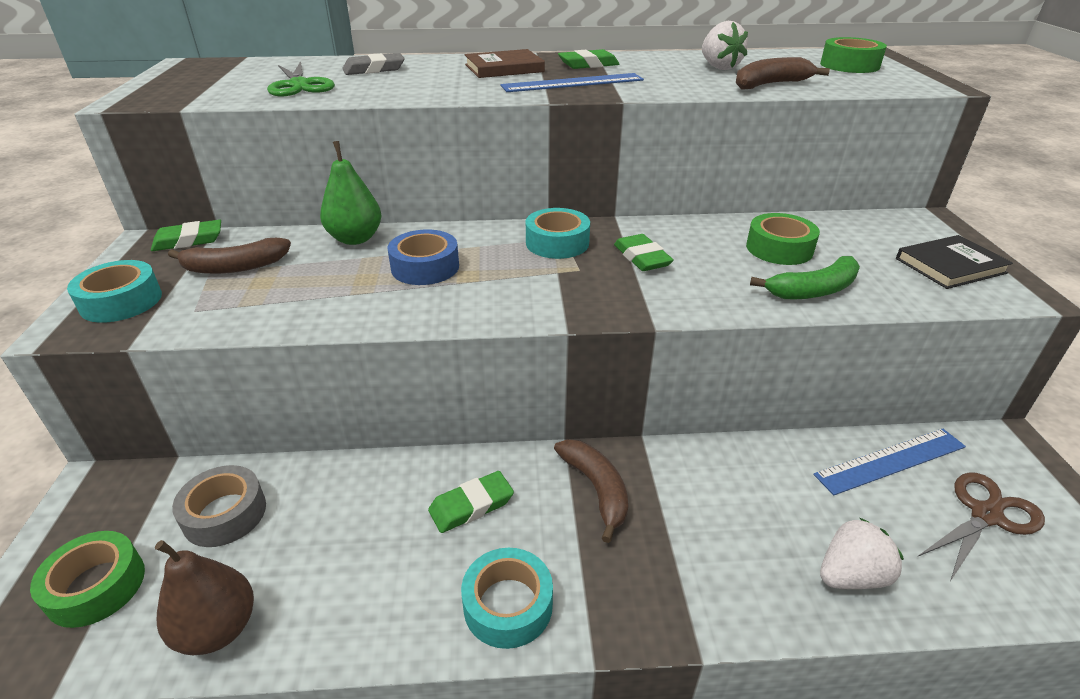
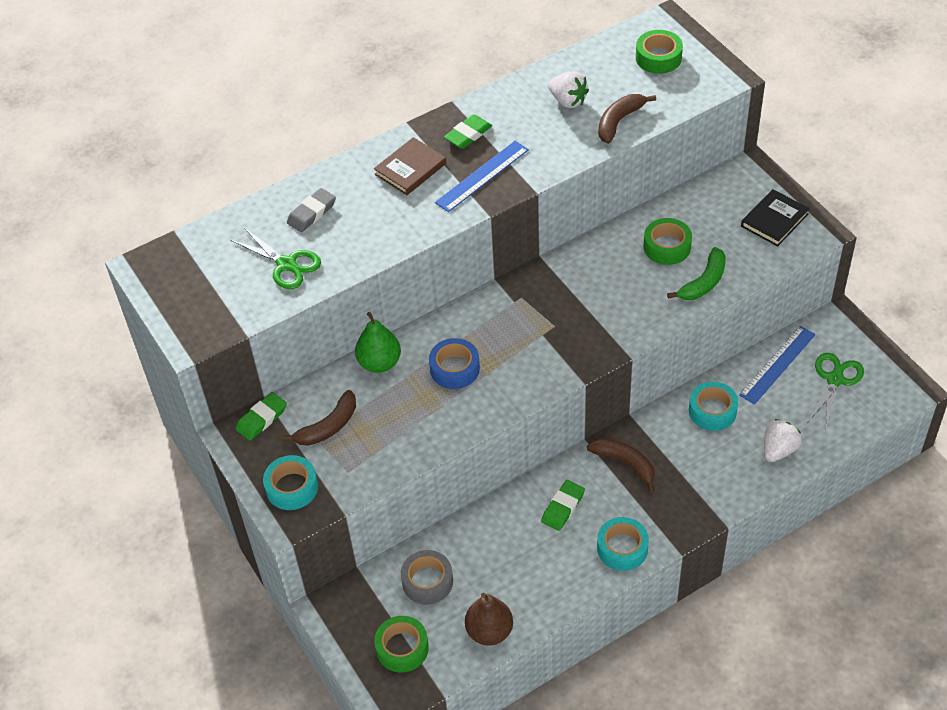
camera: 25 degrees left, 15 degrees up
(557, 243) = (521, 305): turquoise tape -> turquoise tape (712, 411)
(642, 257) = (586, 295): green eraser -> none
(986, 515) = (835, 379): brown scissors -> green scissors

